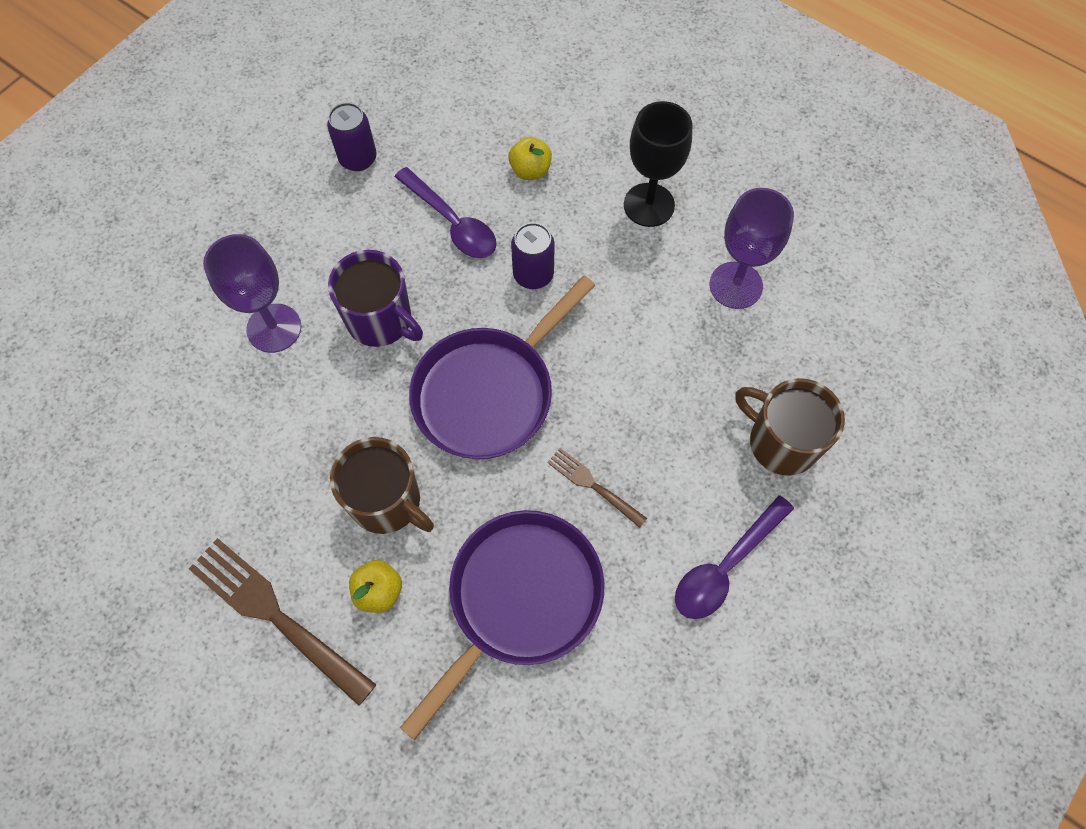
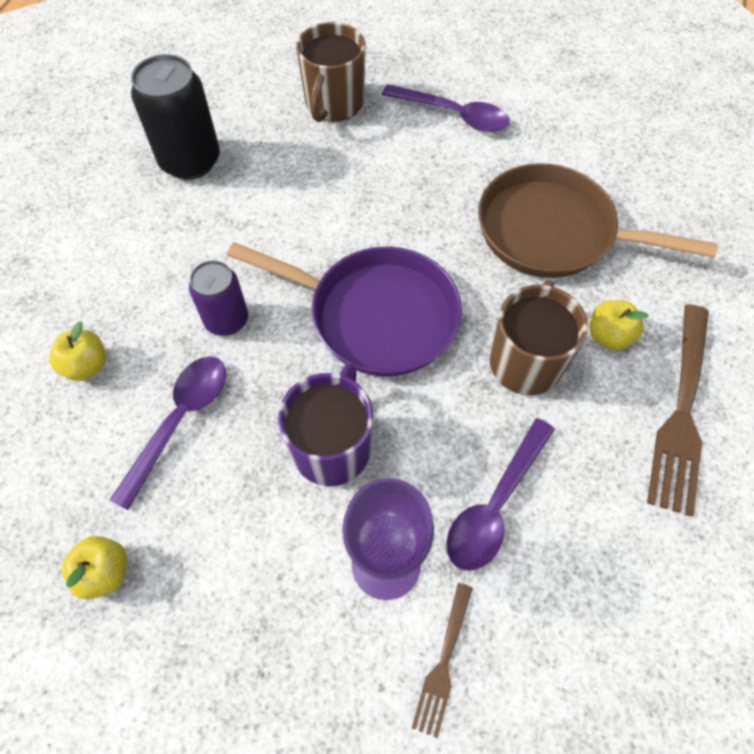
camera: 110 degrees left, 5 degrees down
(276, 420) = (495, 505): none -> purple spoon
(358, 158) = (105, 572): purple can -> yellow apple
(519, 599) = (553, 232): purple pan -> brown pan
(594, 486) = (430, 210): brown fork -> brown fork (443, 662)
(649, 205) = (112, 246): black goblet -> none
(735, 285) = (190, 161): purple goblet -> black can

